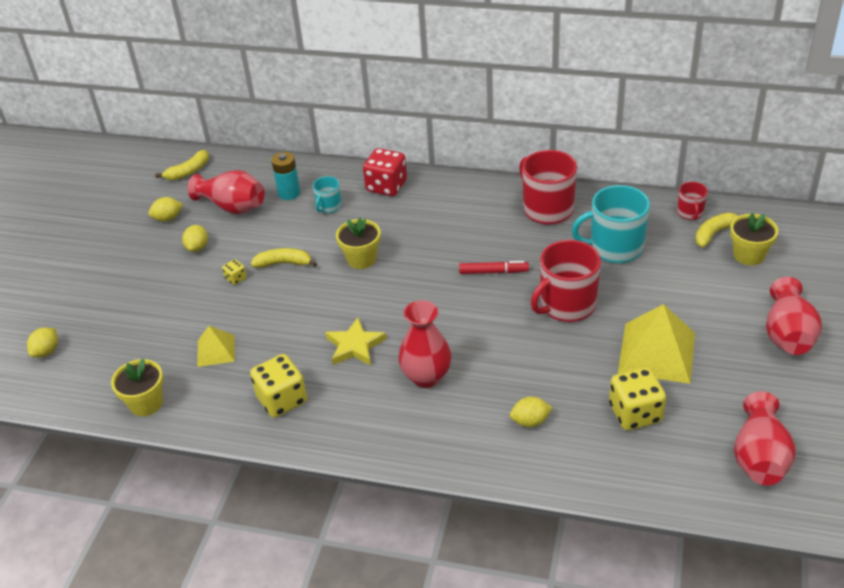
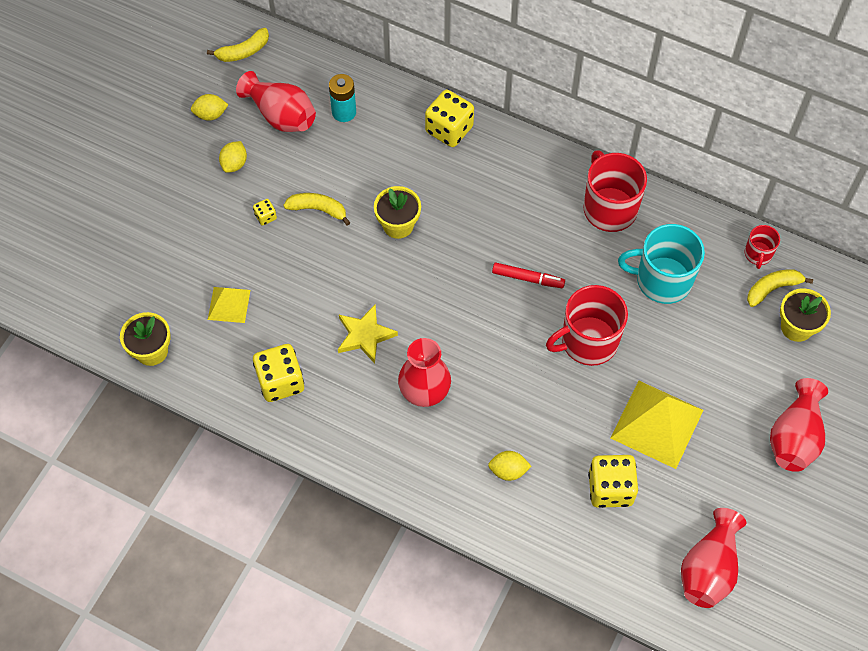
camera: 10 degrees right, 20 degrees up
(46, 351) = (65, 261): yellow lemon -> none
(328, 206) = (381, 142): turquoise mug -> none
(386, 186) = (449, 129): red dice -> yellow dice

